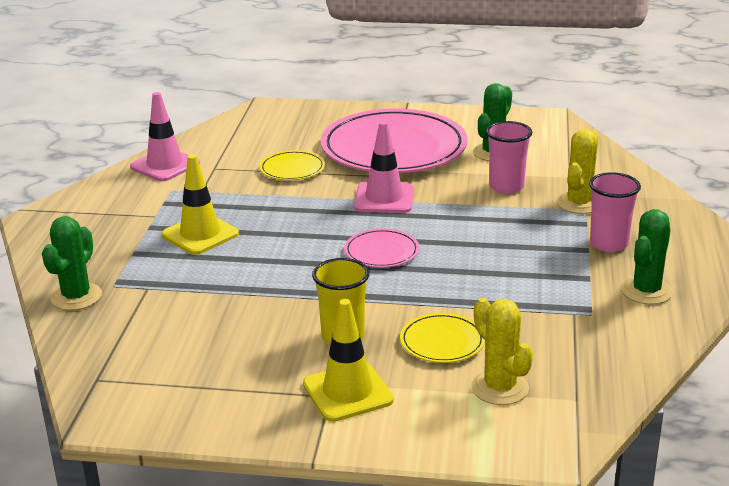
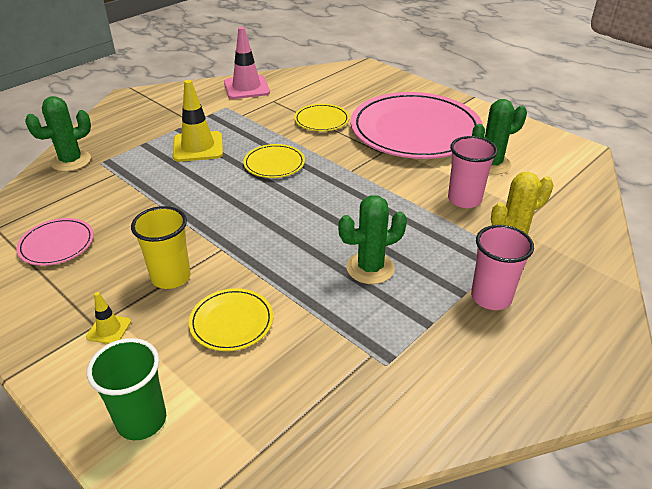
camera: 35 degrees right, 10 degrees up
(302, 220) = (274, 164): none -> yellow plate
(347, 392) = (109, 329): yellow traffic cone -> yellow traffic cone, size x0.50
(381, 252) = (294, 215): pink plate -> pink plate (57, 244)
(384, 198) = (354, 170): pink traffic cone -> none
(467, 426) = (141, 420): none -> green cup
(500, 388) = (215, 397): yellow cactus -> none
(646, 291) = (468, 368): green cactus -> green cactus (370, 268)

